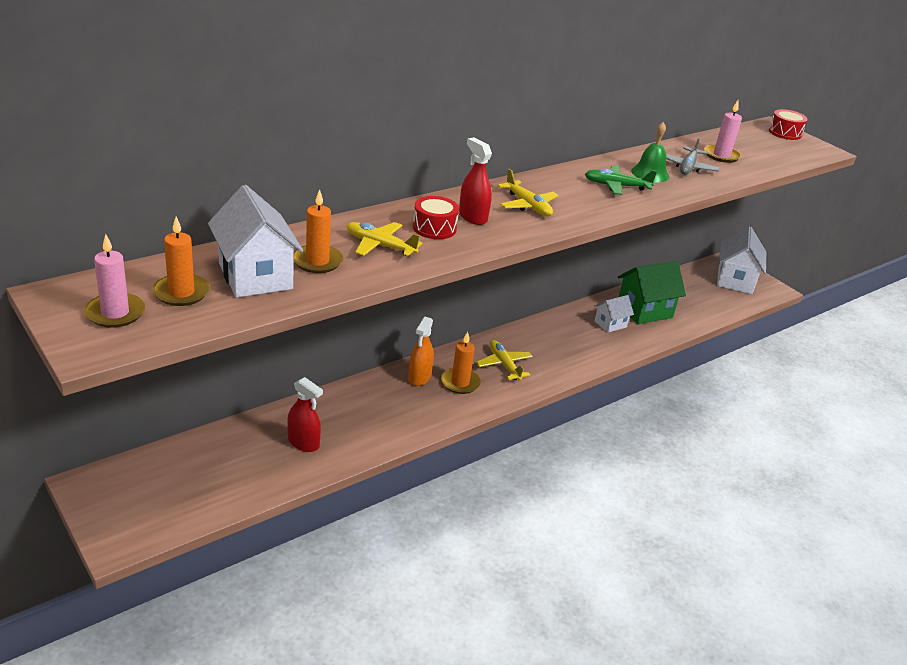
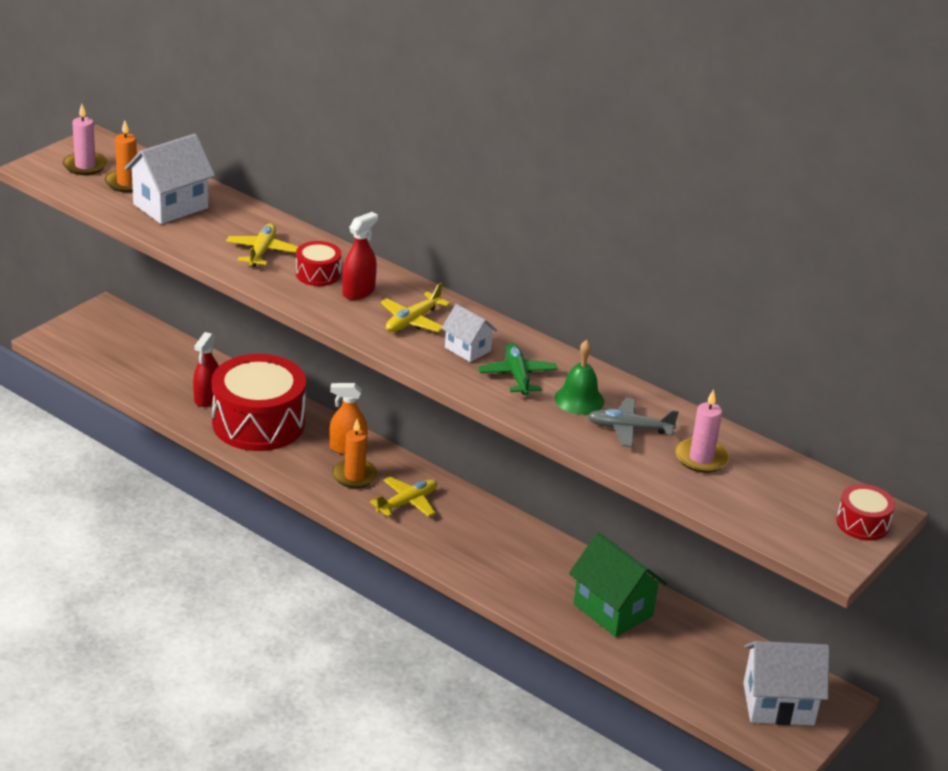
camera: 75 degrees right, 0 degrees up
(317, 261) = (213, 227): orange candle -> none
(360, 419) = (258, 423): none -> red drum
(610, 324) = (555, 580): white house -> white house (467, 349)

